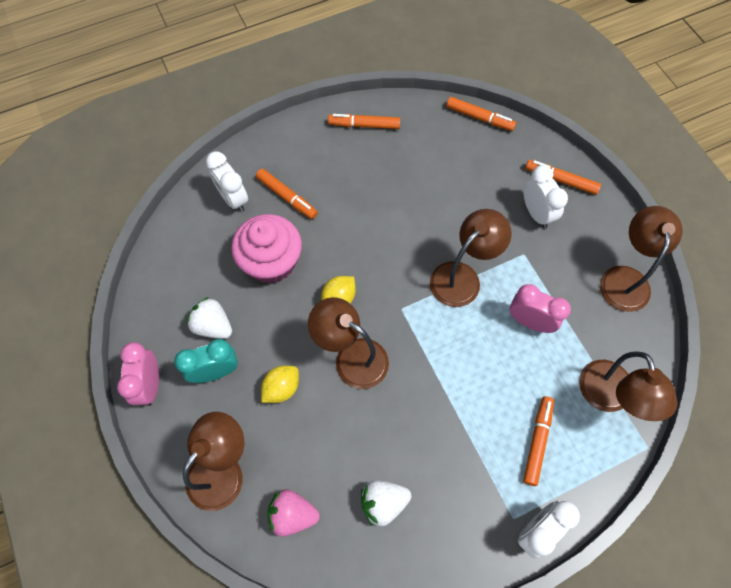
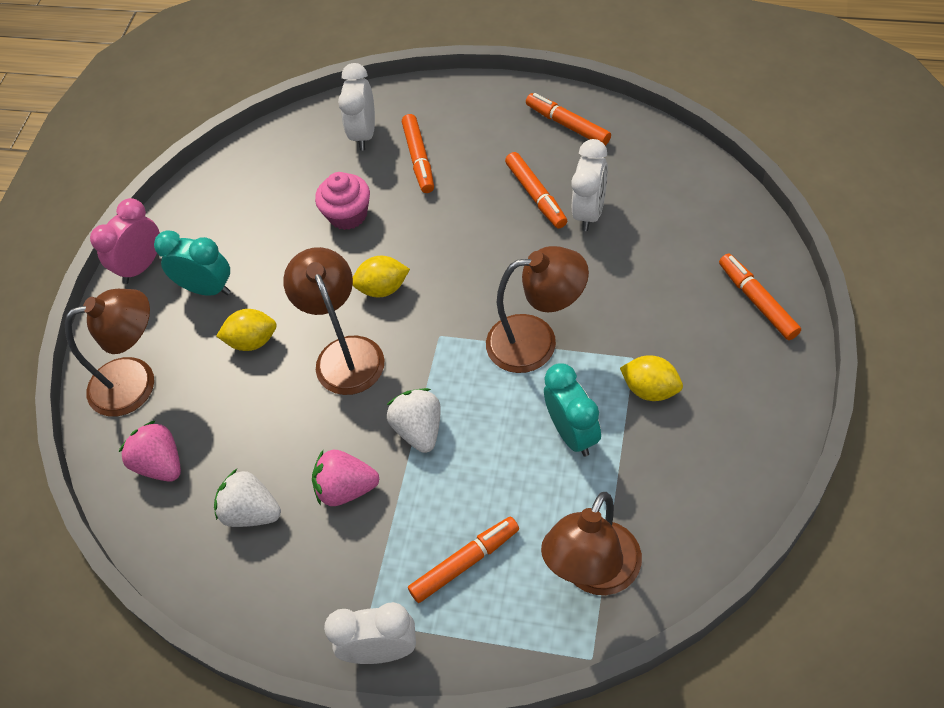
camera: 45 degrees right, 10 degrees down
(213, 326) = (241, 245): white strawberry -> white strawberry (419, 430)
(271, 262) = (348, 215): pink cupcake -> pink cupcake, size x0.63
(429, 445) = (346, 489): none -> pink strawberry
(479, 118) = (715, 181): orange marker -> orange marker (536, 195)
(529, 321) = (572, 433): pink clock -> turquoise clock
(536, 213) = (690, 321): white clock -> white clock (589, 212)
(549, 267) = (650, 389): none -> yellow lemon
(625, 278) = (740, 457): brown lamp -> none

